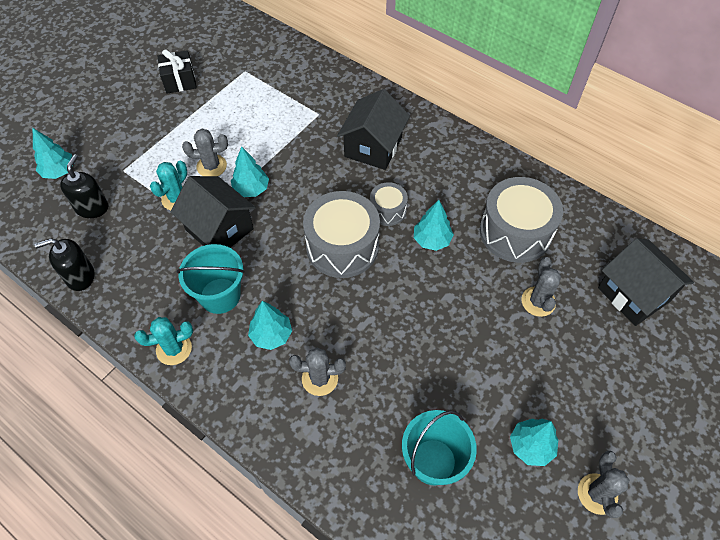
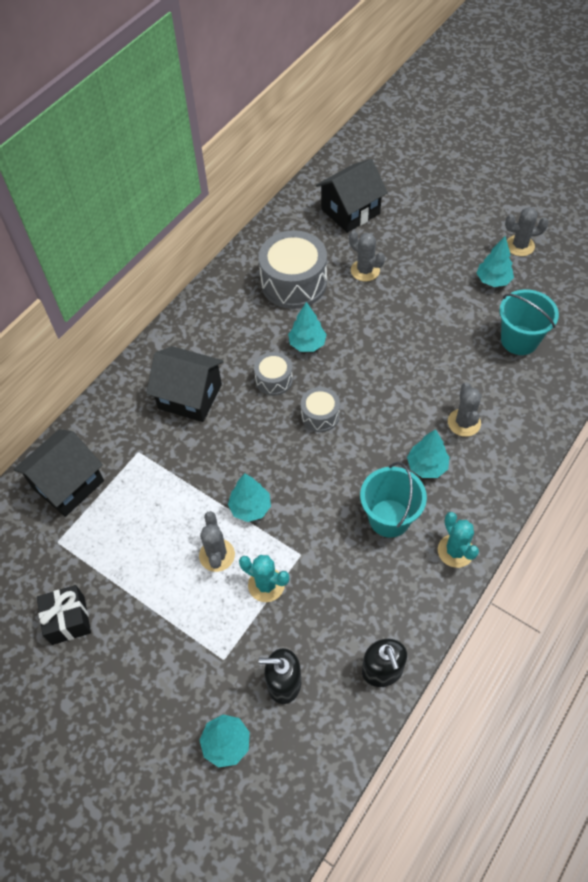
camera: 90 degrees left, 0 degrees up
(219, 229) = (307, 532): black house -> black house (68, 484)
(342, 246) = (320, 415): grey drum -> grey drum, size x0.52
(538, 301) = (365, 270): grey cactus -> grey cactus turned 45 degrees clockwise

